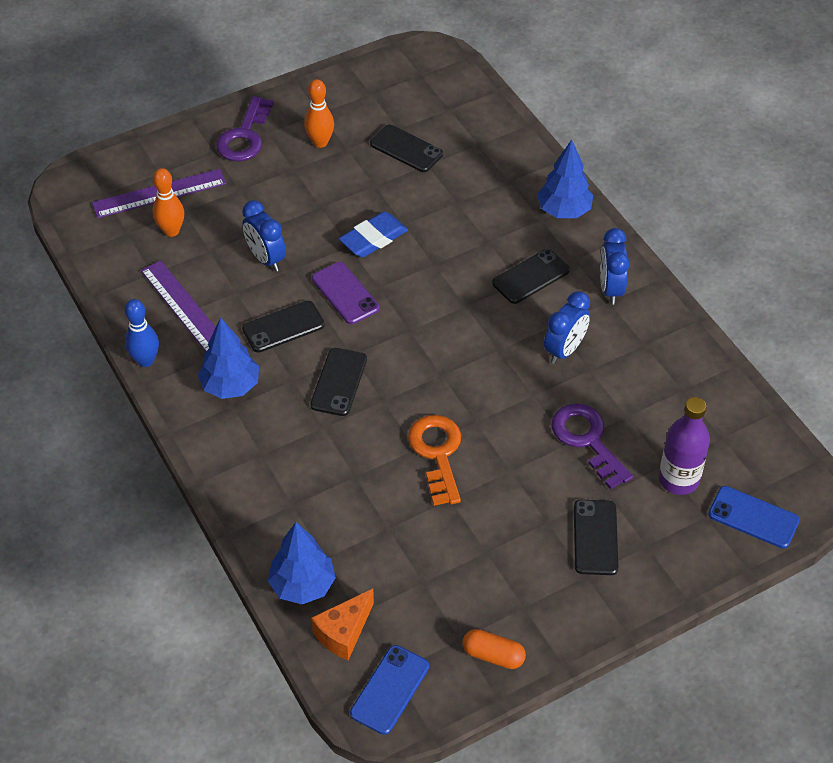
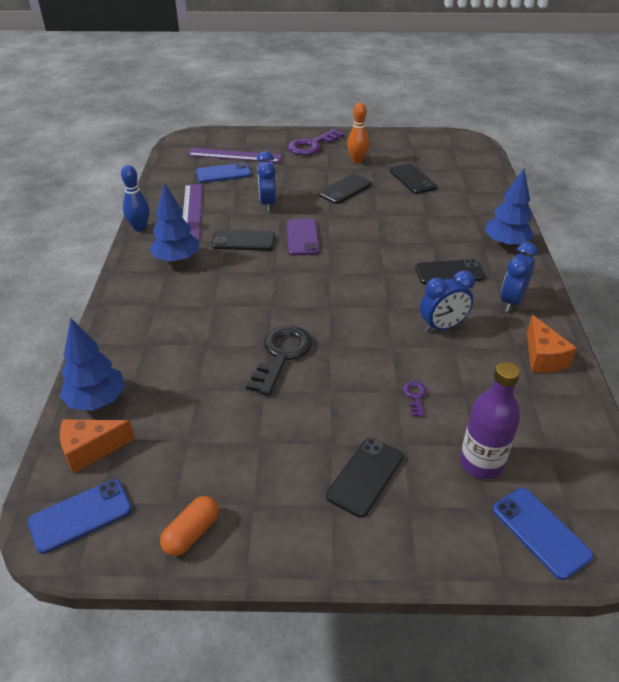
camera: 30 degrees right, 10 degrees down
(171, 231) = (223, 173): orange bowling pin -> blue phone
(339, 382) = (251, 284): black phone -> black phone (345, 189)
(373, 238) = (349, 215): blue eraser -> none
(437, 453) = (281, 355): orange key -> black key
(493, 655) = (191, 533): orange capsule -> orange capsule turned 75 degrees clockwise
(587, 440) = (415, 396): purple key -> purple key, size x0.45
(672, 345) = (542, 358): none -> orange cheese

